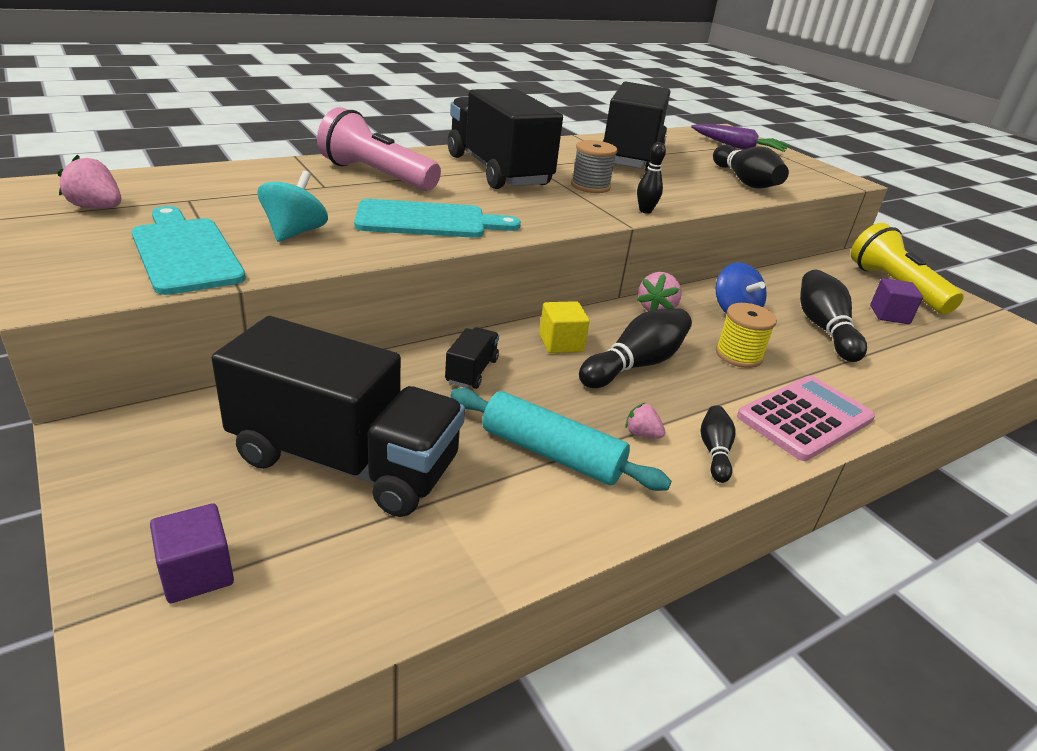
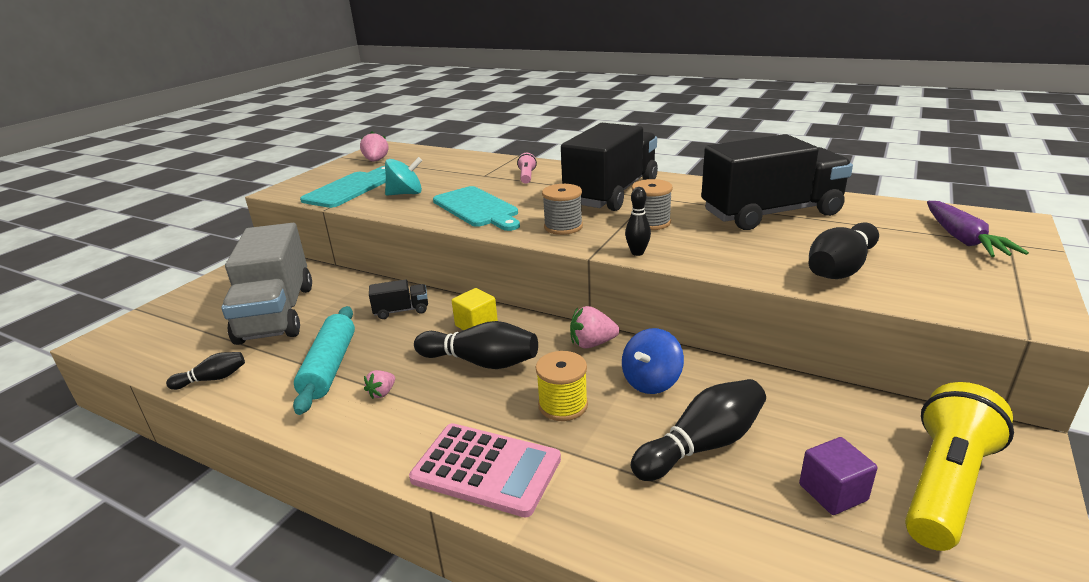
camera: 65 degrees right, 5 degrees down
(197, 573) = (175, 317): purple cube -> none
(344, 461) = (277, 313): black truck -> grey truck
(376, 175) = (526, 176): pink flashlight -> pink flashlight, size x0.46
(547, 210) = (563, 227): none -> grey spool
(642, 434) = (382, 393): pink strawberry -> pink strawberry turned 150 degrees counterclockwise
(714, 452) = (385, 431): black bowling pin -> black bowling pin (212, 379)

